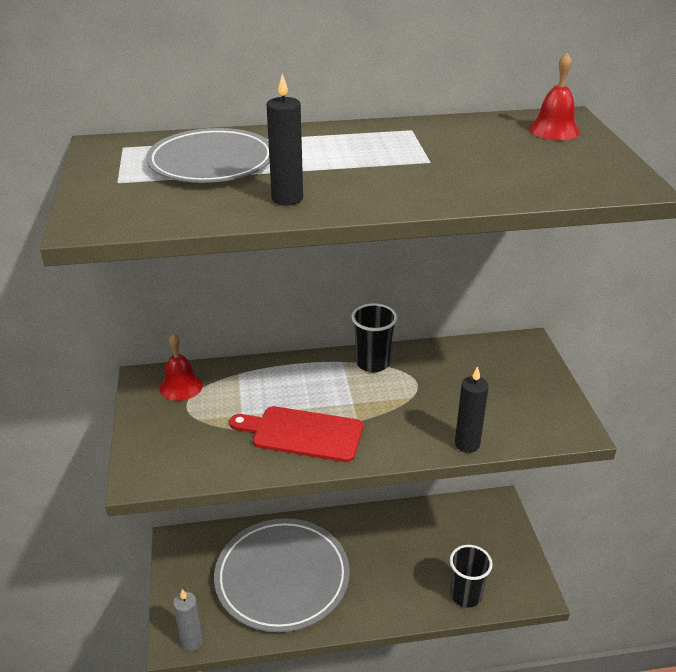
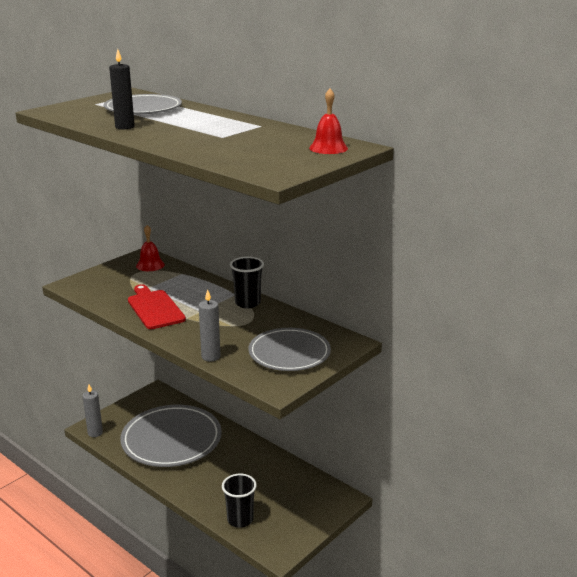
camera: 50 degrees right, 10 degrees down
(467, 444) = (211, 356): black candle -> grey candle
(512, 389) = (289, 353): none -> grey plate

